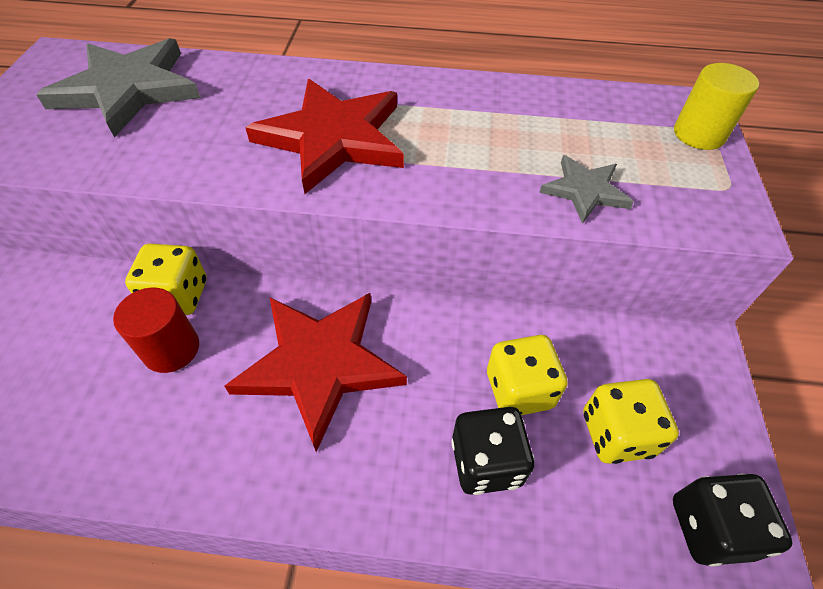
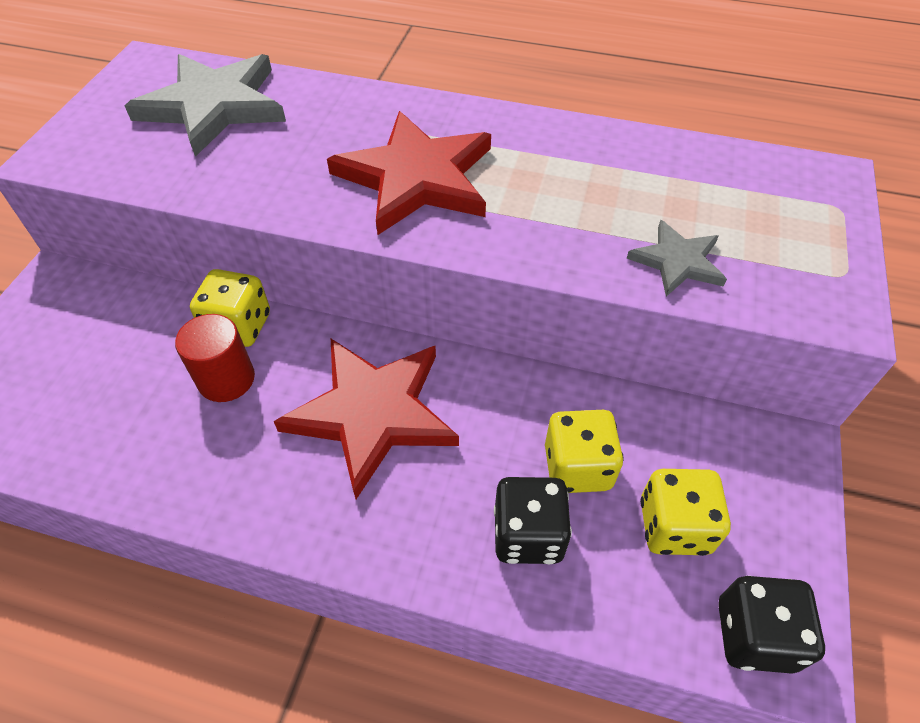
camera: 10 degrees right, 0 degrees up
(699, 134) = (826, 210): yellow cylinder -> none

